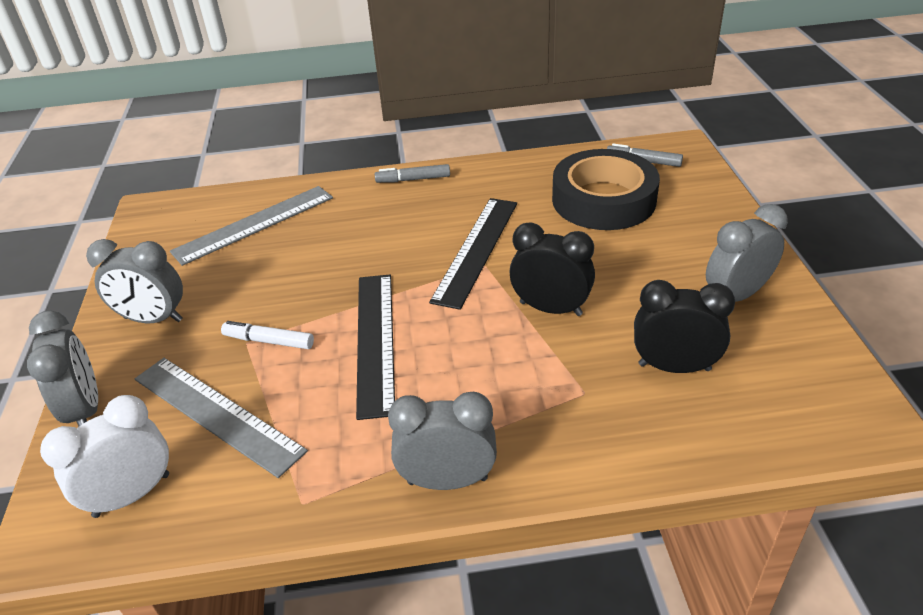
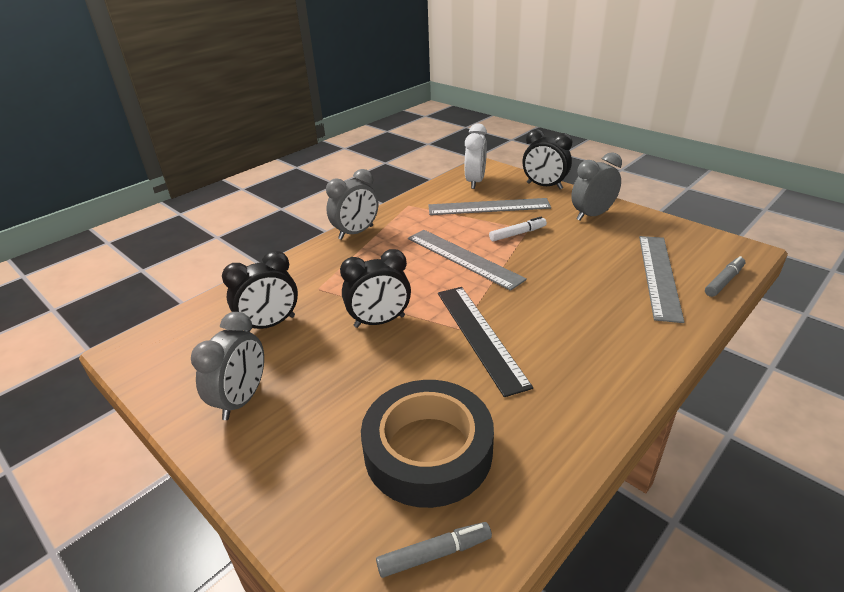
camera: 140 degrees right, 5 degrees down
(85, 409) = (544, 186): grey clock -> black clock
(376, 341) = (463, 258): black ruler -> grey ruler
(413, 179) = (630, 373): grey marker -> grey marker (724, 281)

